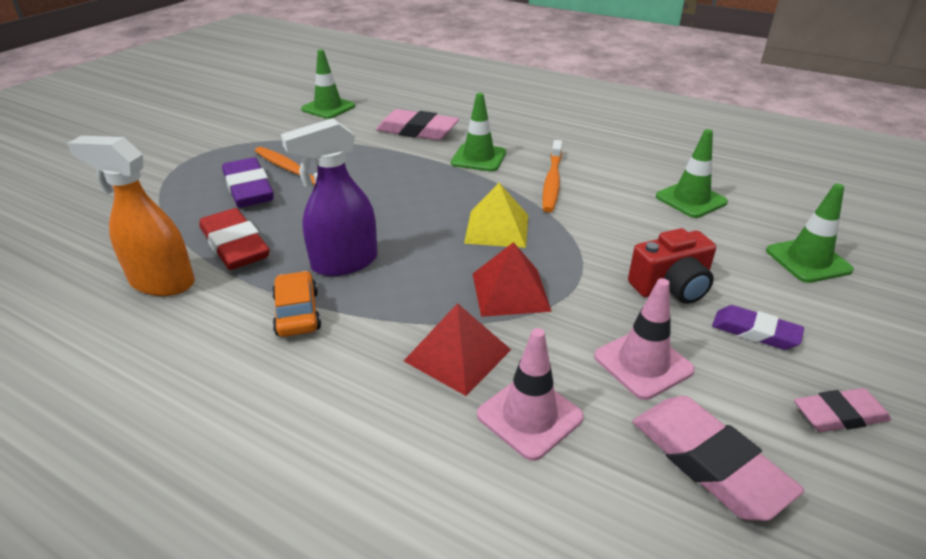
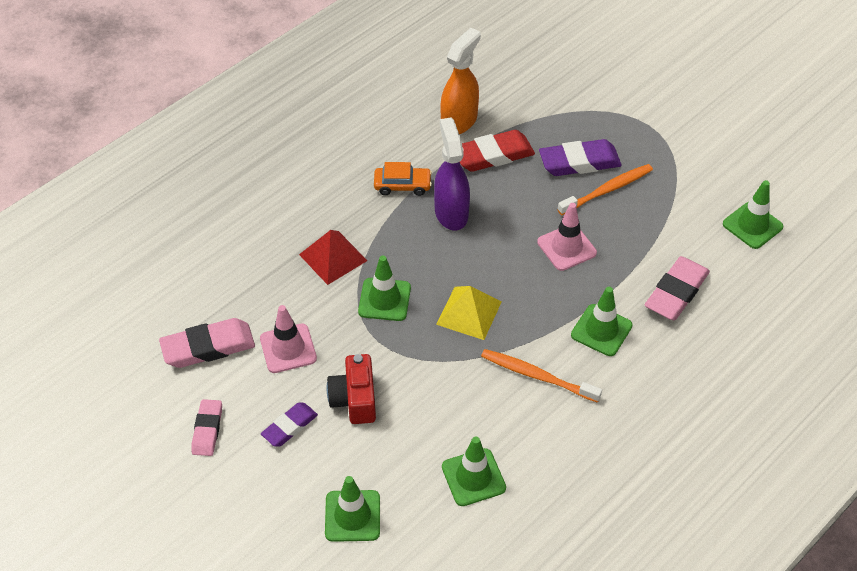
camera: 105 degrees right, 15 degrees up
(510, 292) = (384, 300): red pyramid -> green traffic cone
(529, 416) = (272, 279): pink traffic cone -> pink traffic cone (566, 247)

